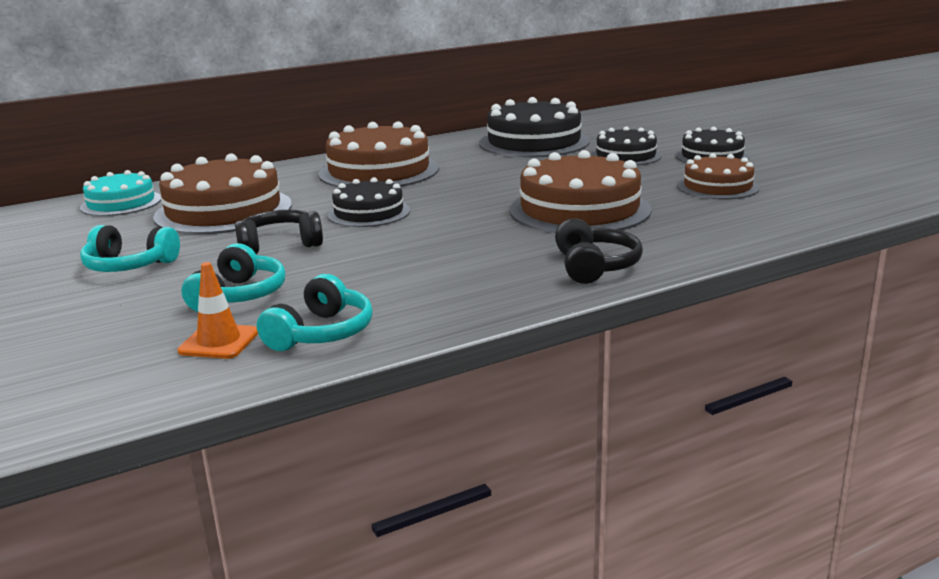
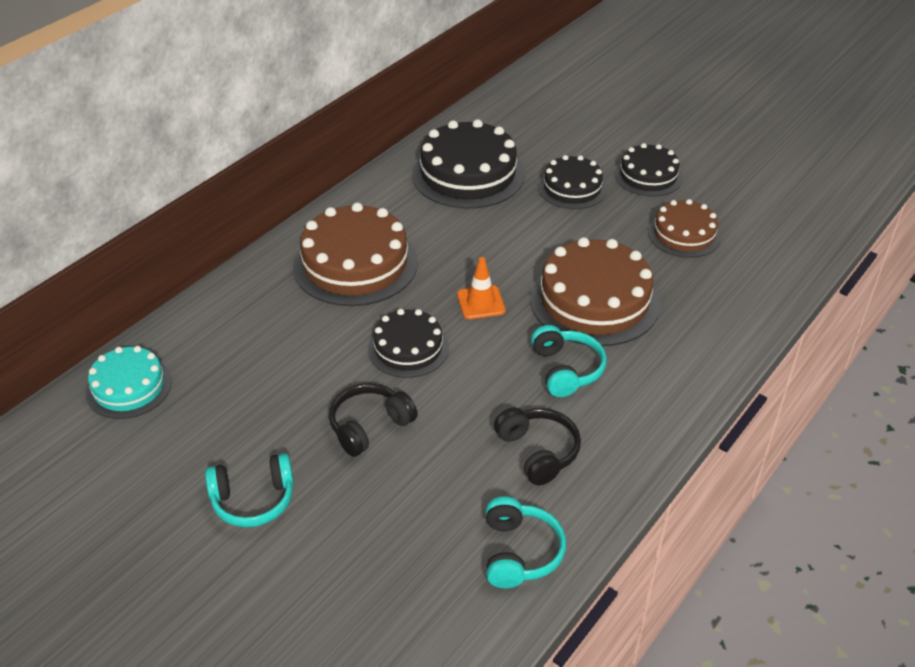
camera: 25 degrees left, 20 degrees up
(219, 342) = (445, 590): orange traffic cone -> orange traffic cone (481, 302)
(223, 211) = (258, 377): brown cake -> none
(239, 295) = (403, 519): turquoise headphones -> turquoise headphones (566, 370)
(594, 266) = (664, 393): black headphones -> black headphones (538, 452)

